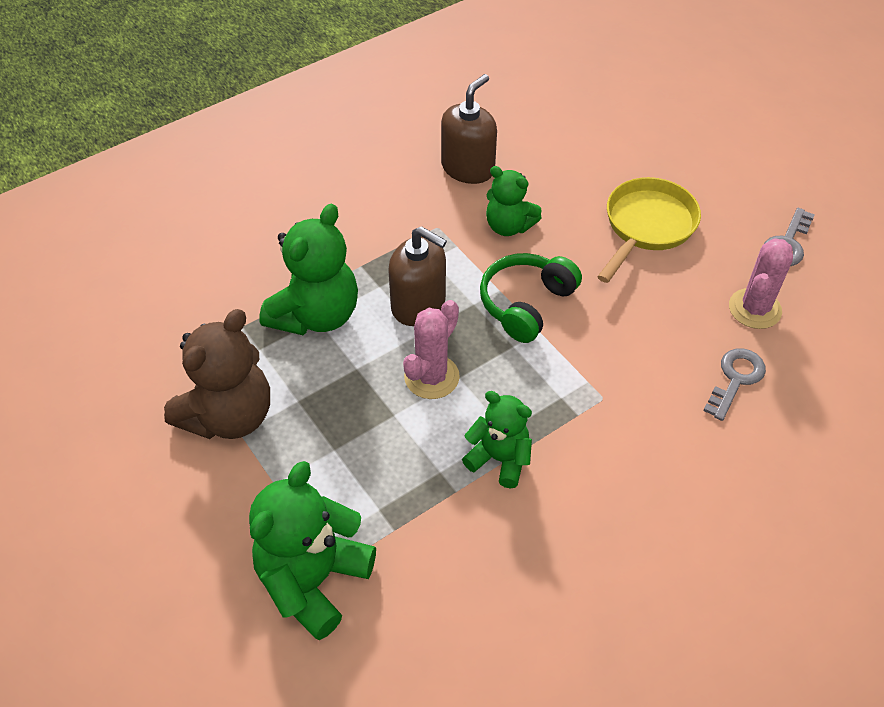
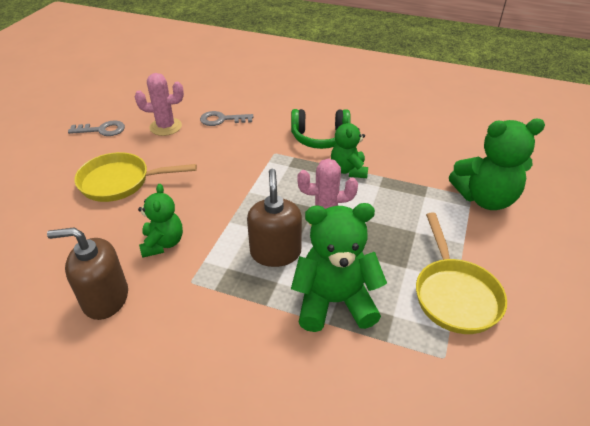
camera: 125 degrees left, 10 degrees down
(229, 416) = (454, 294): brown teddy bear -> yellow pan
(526, 304) = (231, 205): green headphones -> green headphones (320, 138)

